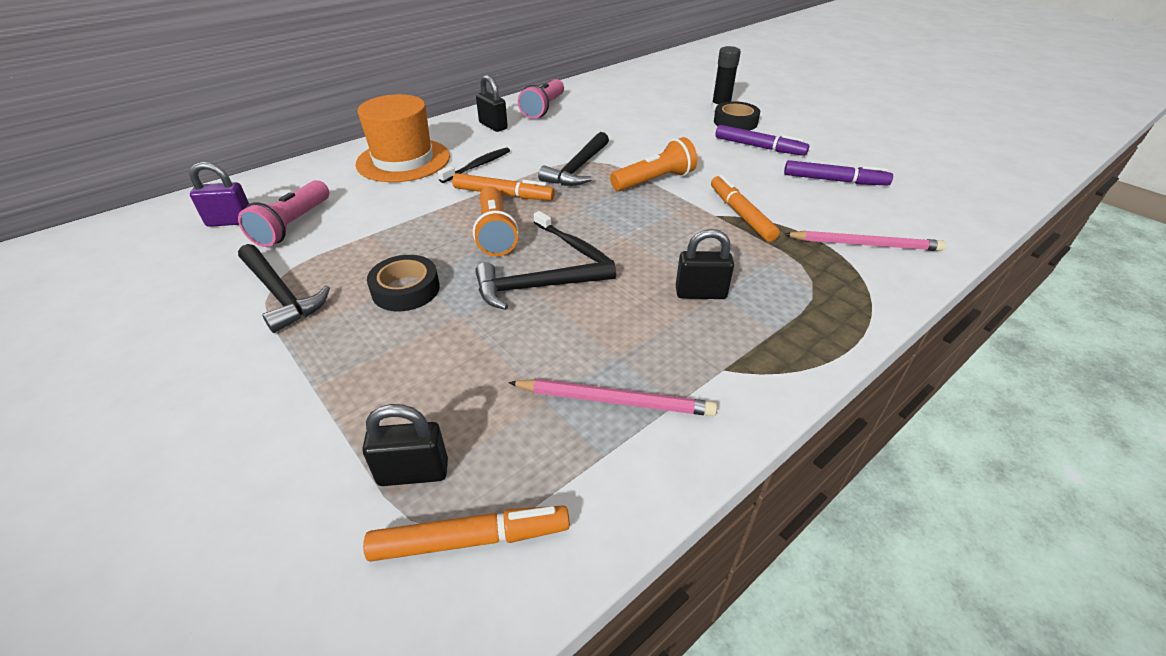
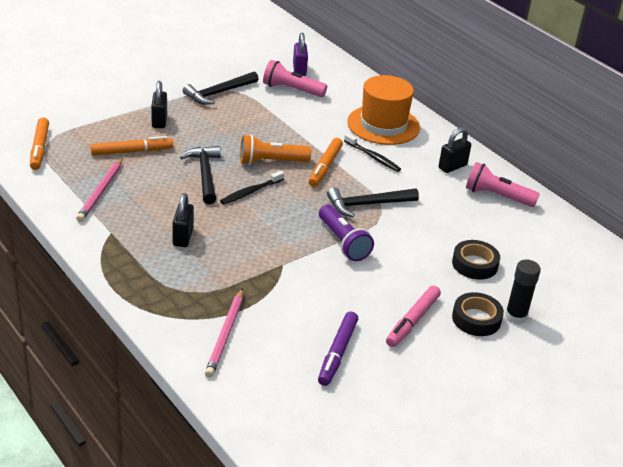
camera: 90 degrees right, 5 degrees down
(406, 289) = (214, 130): black tape -> black tape (474, 264)
(413, 472) = (79, 135): black padlock -> black padlock (159, 121)
(577, 168) = (367, 204): black hammer -> black hammer turned 45 degrees counterclockwise
(654, 181) = (343, 242): orange flashlight -> purple flashlight
(740, 214) = (281, 278): orange marker -> orange marker (132, 151)
(759, 147) = (413, 321): purple marker -> pink marker

